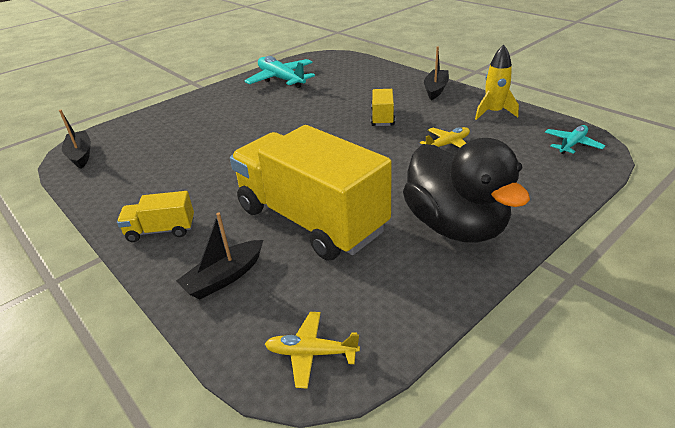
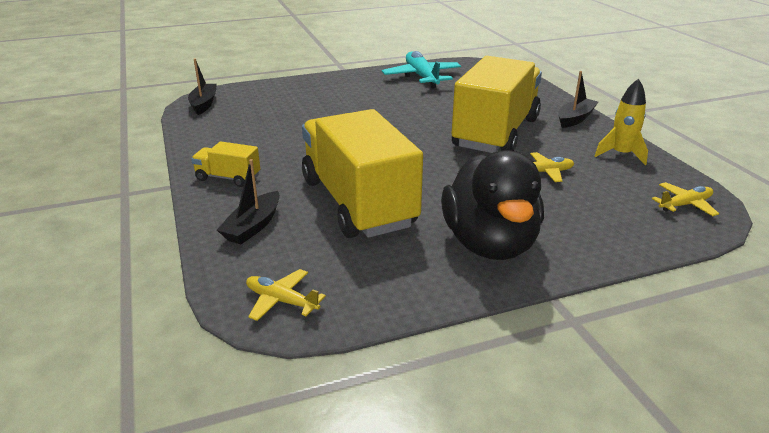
camera: 20 degrees right, 5 degrees down
(224, 277) = (253, 226): black boat -> black boat turned 45 degrees counterclockwise
(382, 117) = (496, 133): yellow truck -> yellow truck, size x2.36
(572, 144) = (685, 205): turquoise plane -> yellow plane

